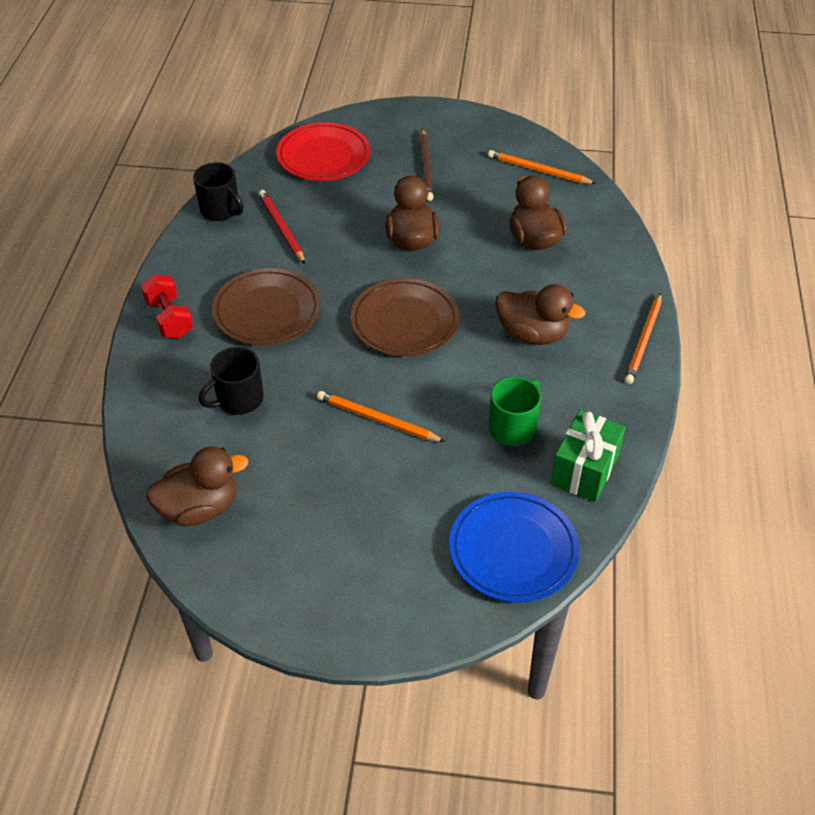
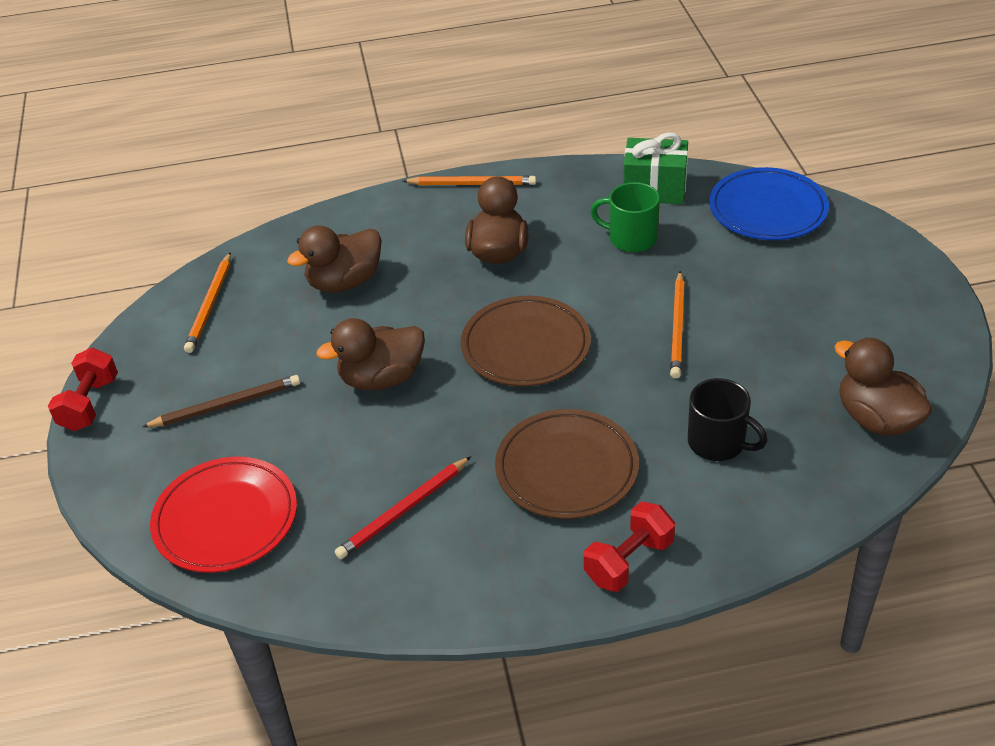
camera: 105 degrees left, 5 degrees down
(221, 210) = (387, 594): black mug -> none
(460, 112) = (90, 404): none -> red dumbbell

